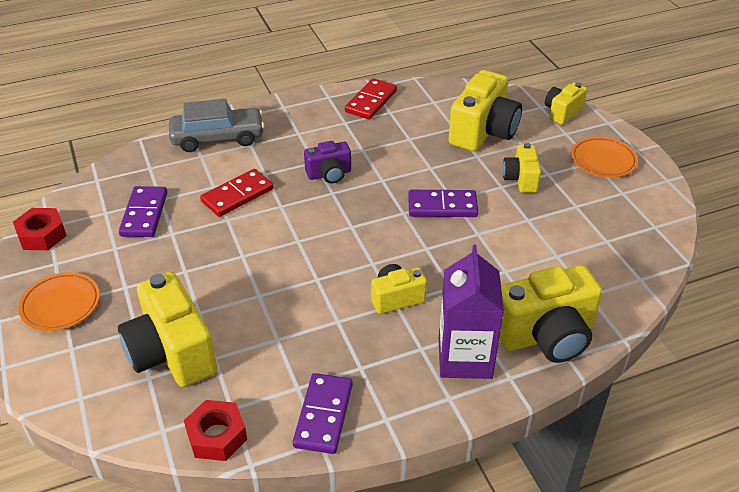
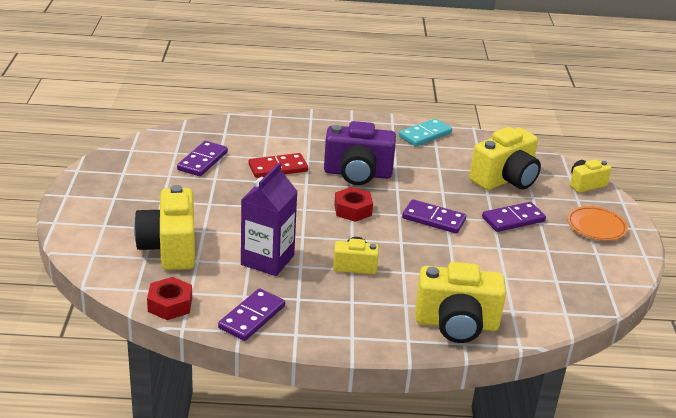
camera: 20 degrees right, 10 degrees down
(42, 235) = (124, 154): red nut -> red nut (352, 210)
(61, 305) = (112, 198): orange plate -> none
(218, 138) = (287, 128): grey car -> none
(329, 174) = (357, 174): purple camera -> purple camera, size x1.80
(371, 101) = (425, 135): red domino -> turquoise domino
(465, 358) = (381, 317): purple carton -> purple carton (267, 260)
(521, 179) = (513, 219): yellow camera -> purple domino

